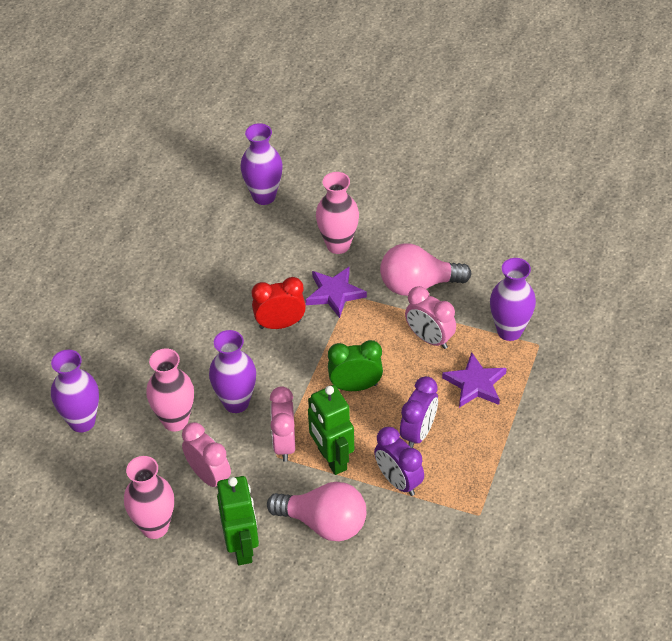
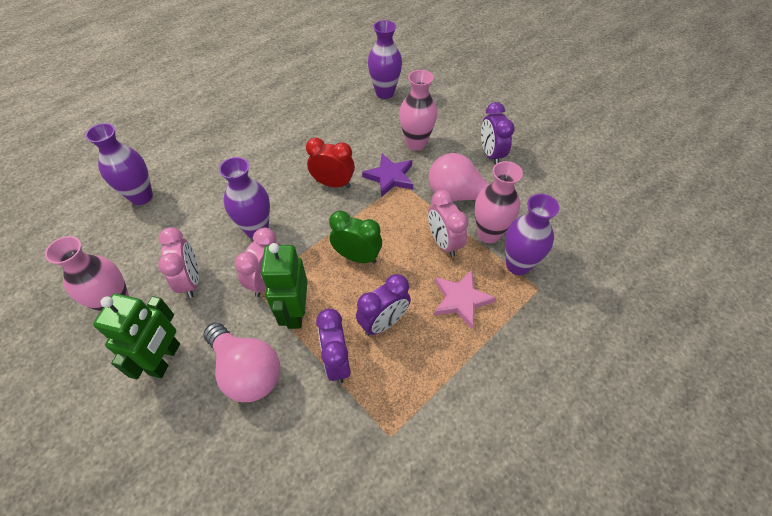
camera: 25 degrees right, 5 degrees up
(175, 421) = (203, 224): pink vase -> pink vase (488, 234)
(424, 227) = (491, 154): none -> purple clock
(475, 384) = (461, 300): purple star -> pink star

